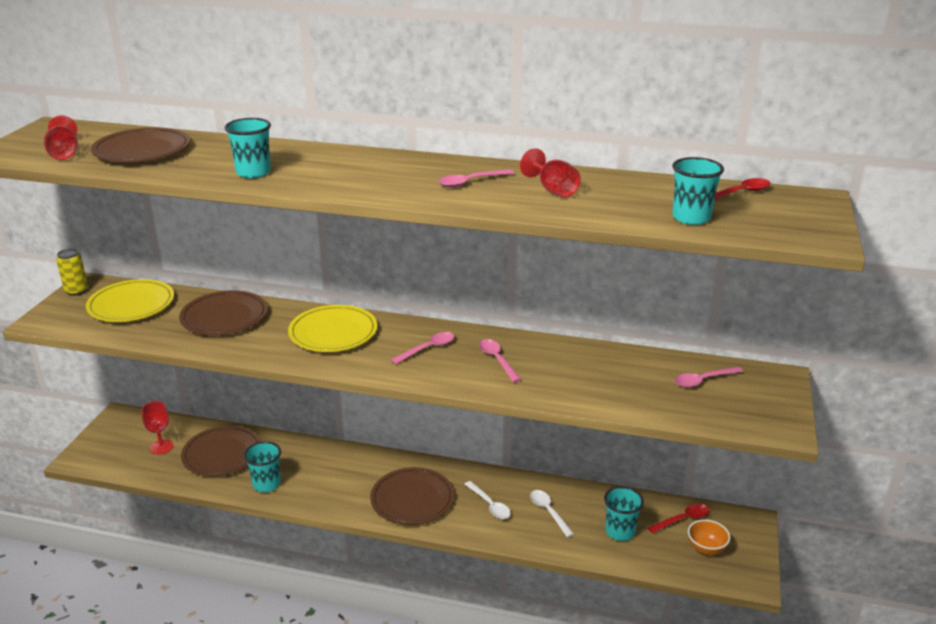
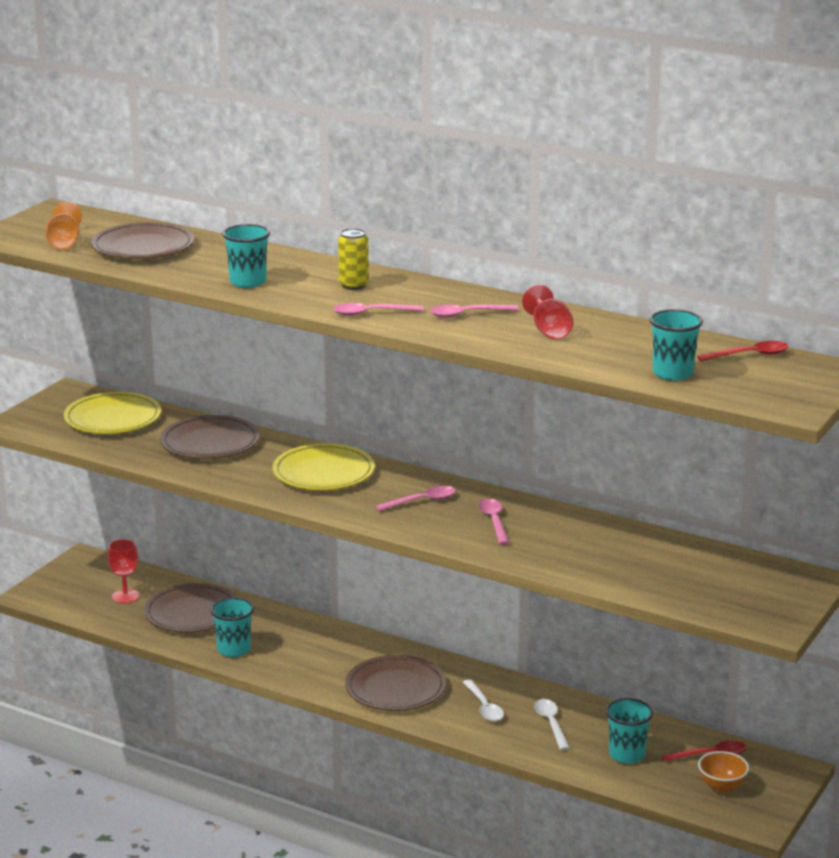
camera: 15 degrees right, 5 degrees down
(64, 153) = (64, 243): red goblet -> orange goblet
(76, 291) = (57, 397): yellow can -> yellow can (353, 285)
(703, 380) = (717, 570): pink spoon -> pink spoon (371, 313)

